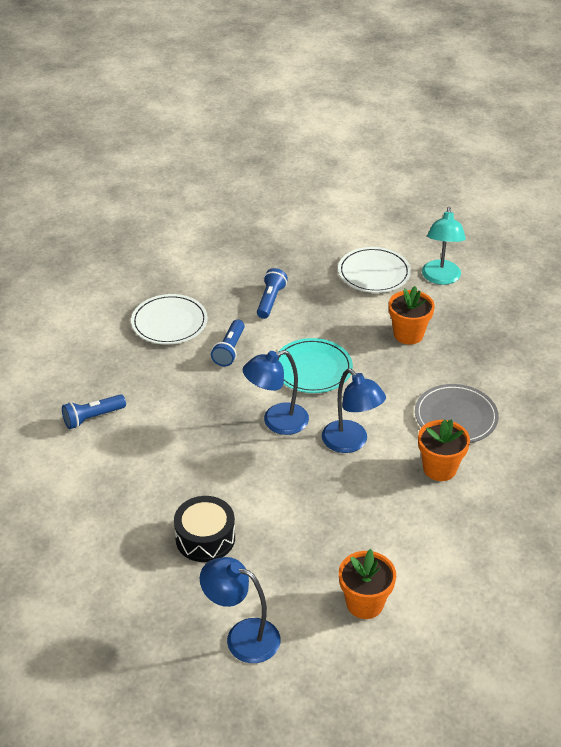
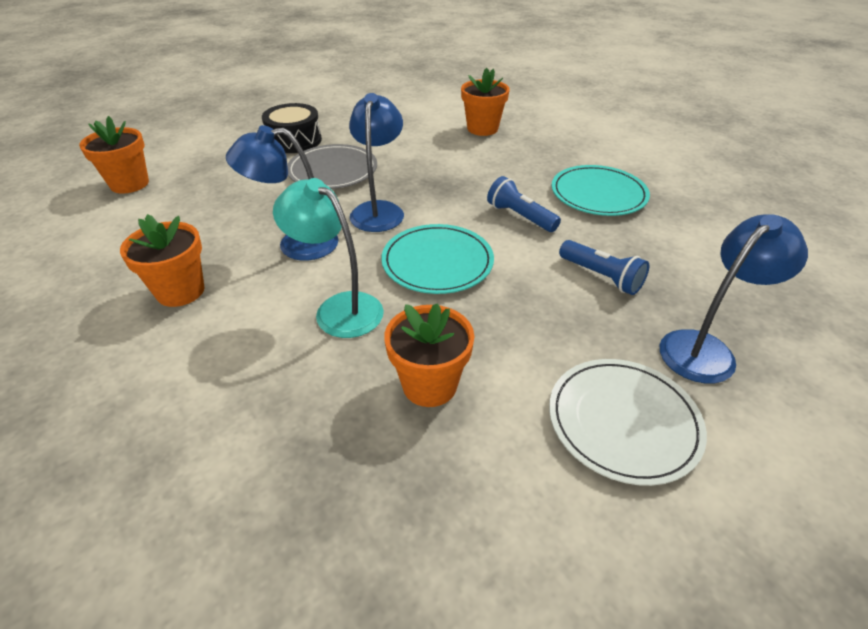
camera: 120 degrees right, 0 degrees up
(92, 418) = (482, 129): blue flashlight -> orange flower pot
(169, 322) = (598, 194): white plate -> turquoise plate
(242, 637) = (193, 131): blue lamp -> blue lamp (706, 349)
(440, 278) = (558, 527): turquoise lamp -> turquoise lamp (339, 308)
(455, 417) = (228, 348): grey plate -> grey plate (333, 170)

